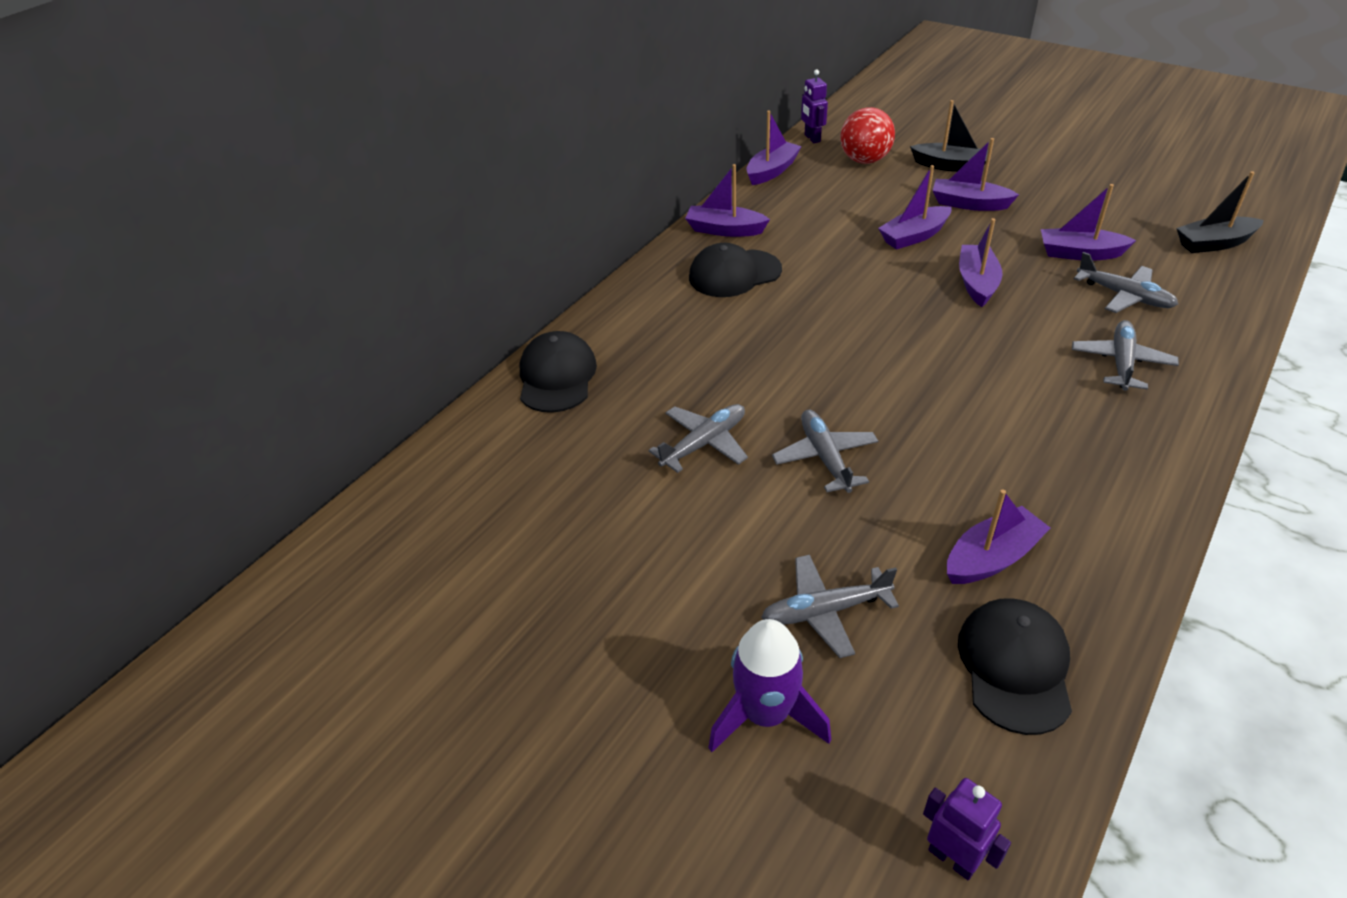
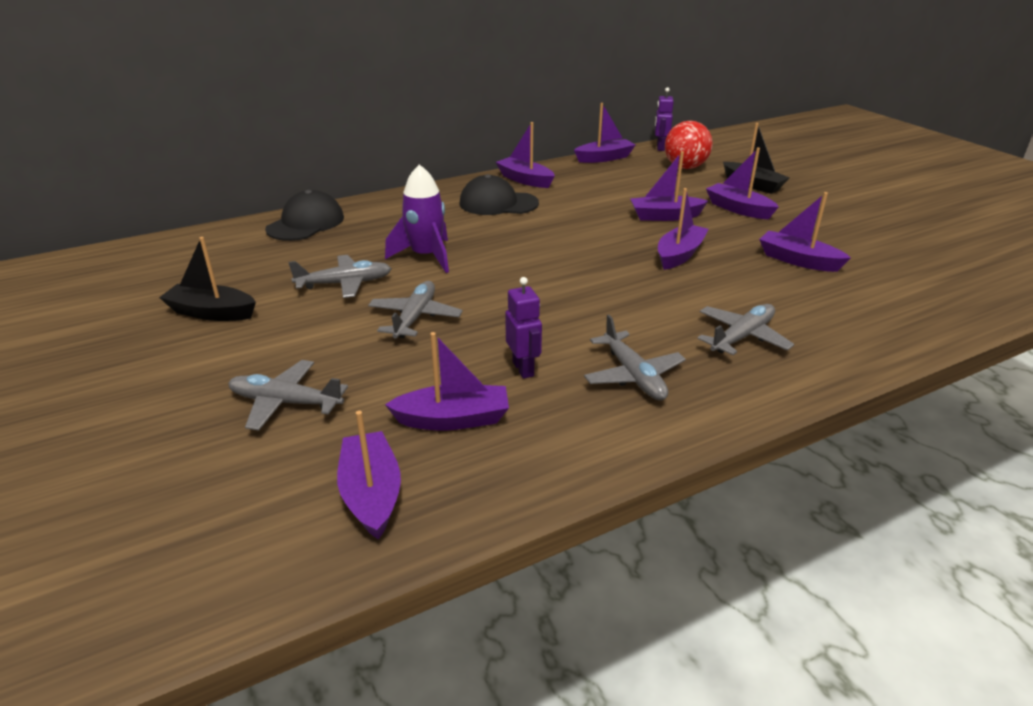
camera: 25 degrees right, 10 degrees down
(765, 714) = (159, 444): purple rocket -> purple rocket (426, 256)
(952, 858) = (146, 592): purple robot -> purple robot (523, 369)
(1014, 667) = (371, 494): black cap -> purple boat
(1124, 296) = (804, 296): grey plane -> grey plane (633, 375)
(1214, 243) = (945, 287): black boat -> black boat (212, 312)

